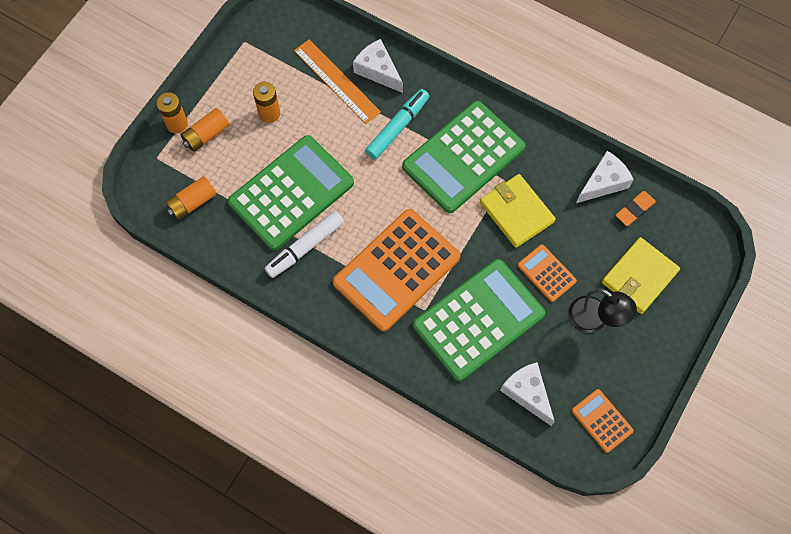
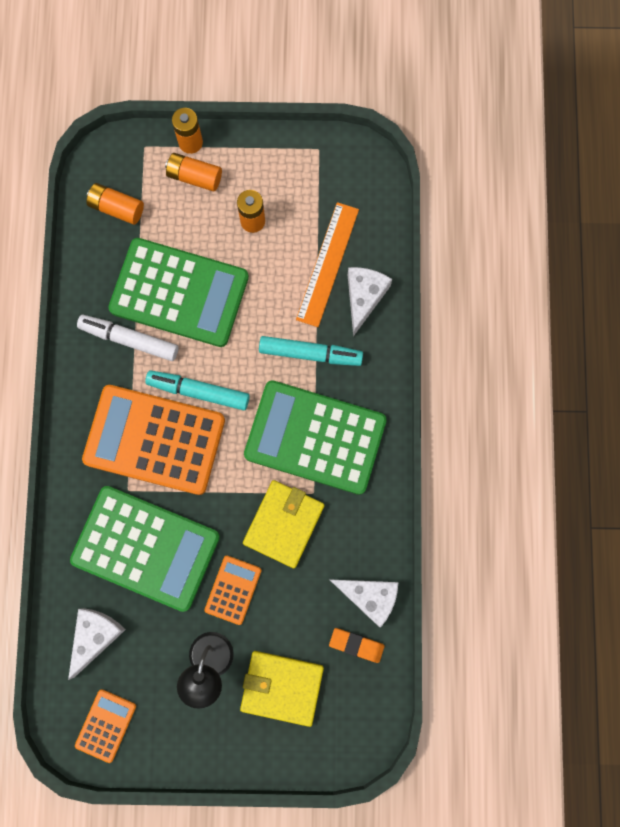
camera: 60 degrees right, 10 degrees up
(378, 219) = (198, 391): none -> turquoise marker

